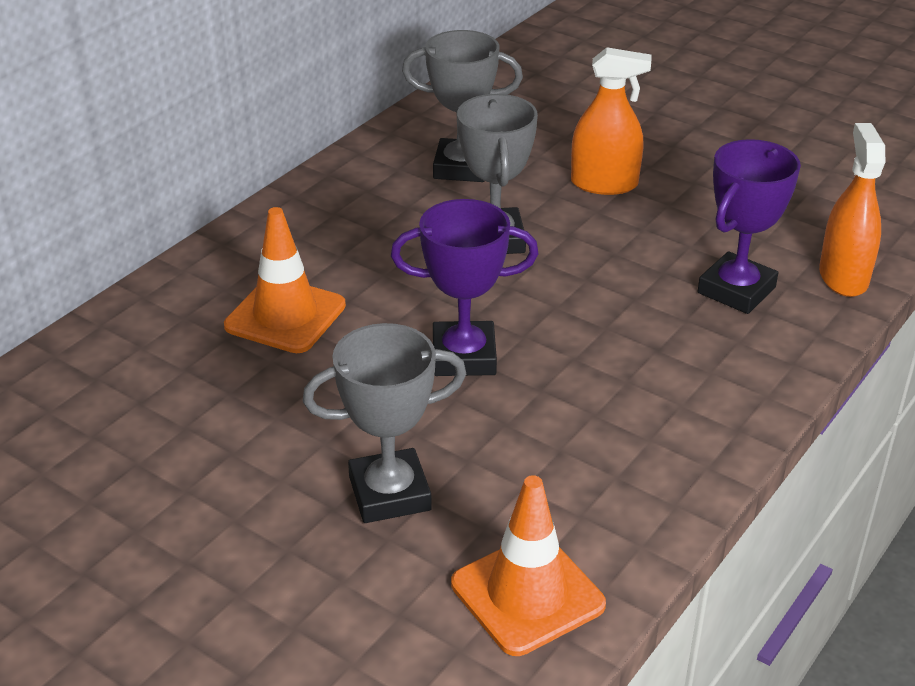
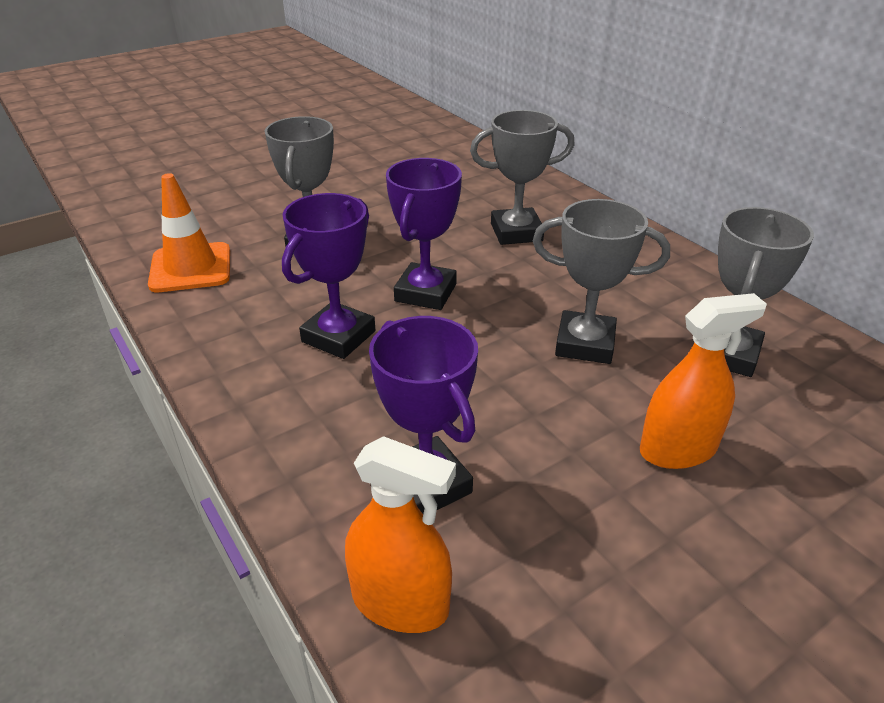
camera: 110 degrees right, 0 degrees up
(285, 316) = (516, 232): orange traffic cone -> grey trophy
(586, 397) = (338, 336): none -> purple trophy
(604, 184) = (678, 449): orange spray bottle -> orange spray bottle turned 135 degrees counterclockwise

